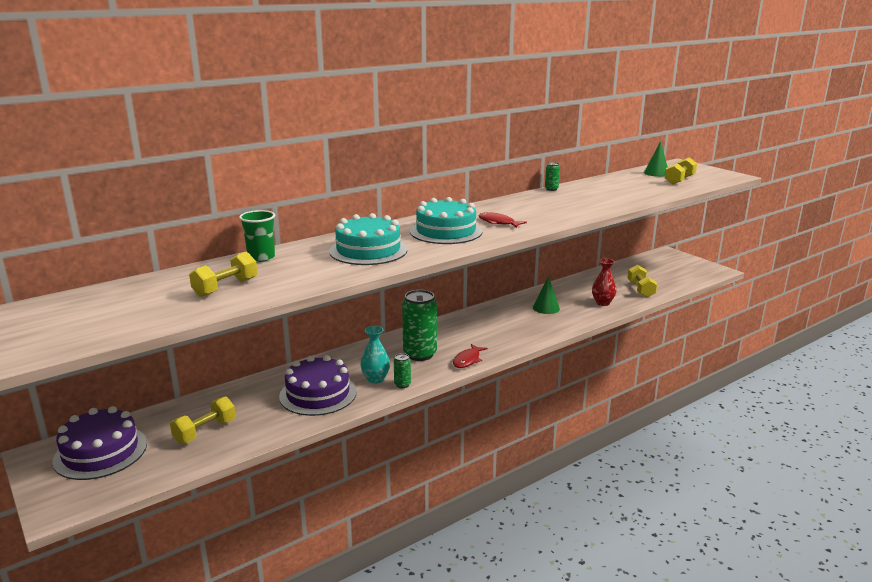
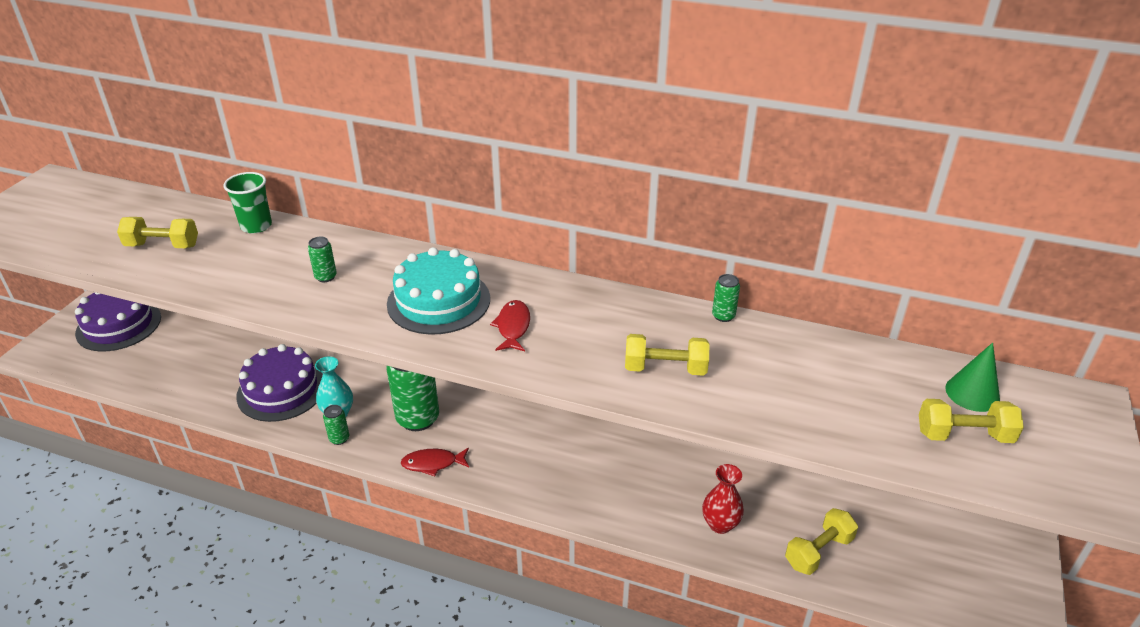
camera: 55 degrees right, 15 degrees up
(205, 431) = (176, 360): yellow dumbbell -> yellow dumbbell (665, 368)
(368, 250) = (326, 277): turquoise cake -> green can
(546, 308) = (642, 471): green cone -> none

